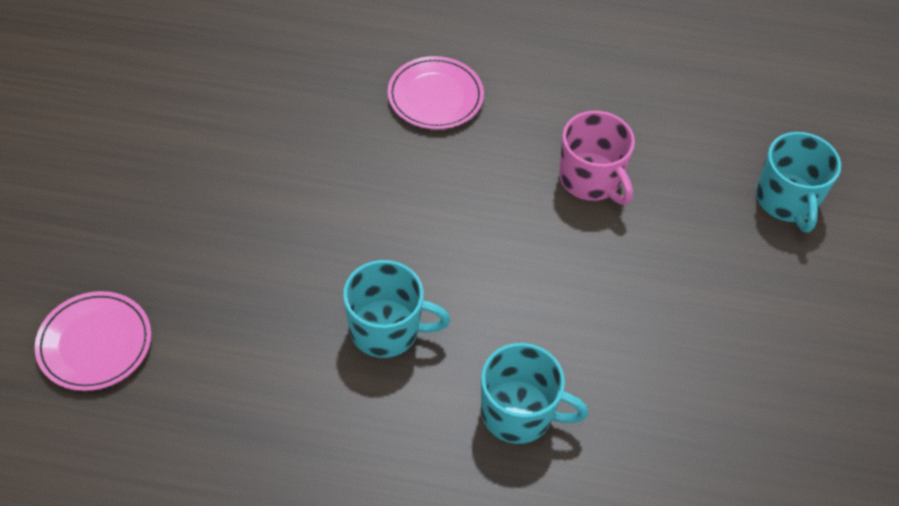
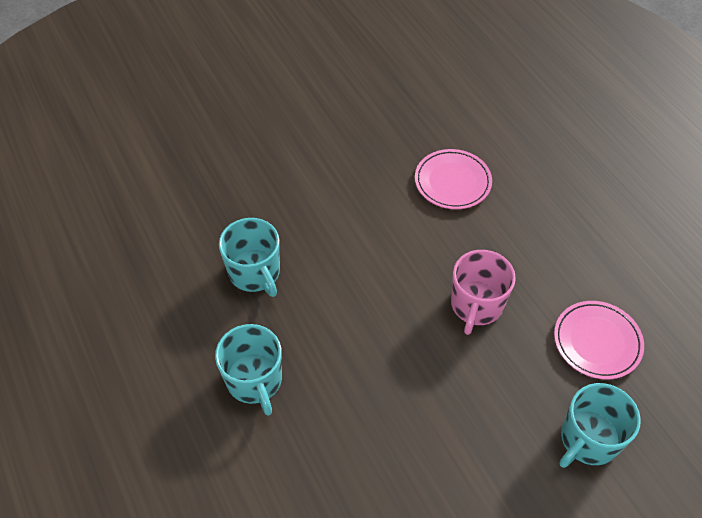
camera: 55 degrees right, 0 degrees up
(95, 344) = (133, 154): pink plate -> pink plate (597, 342)

